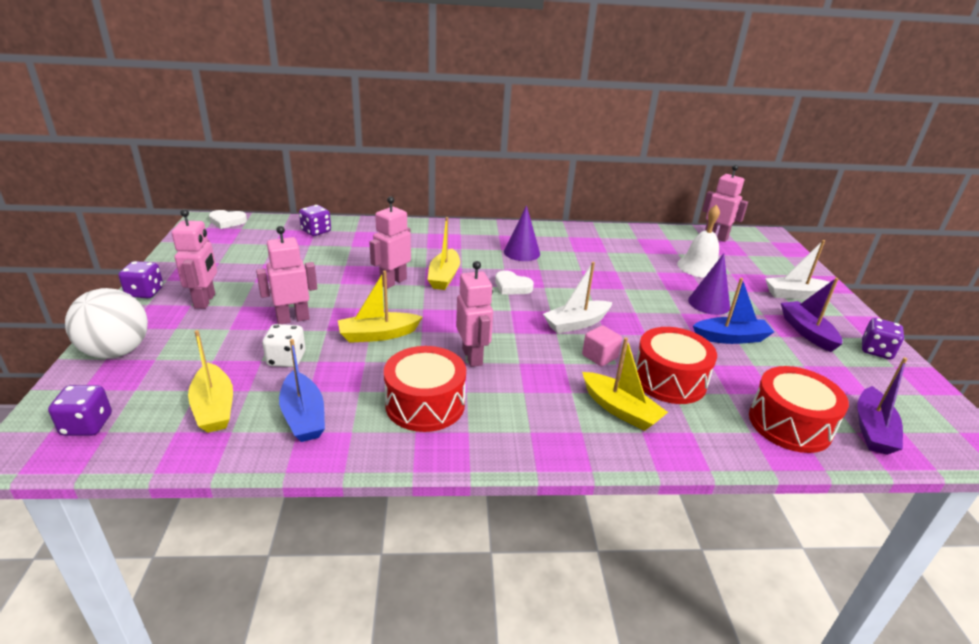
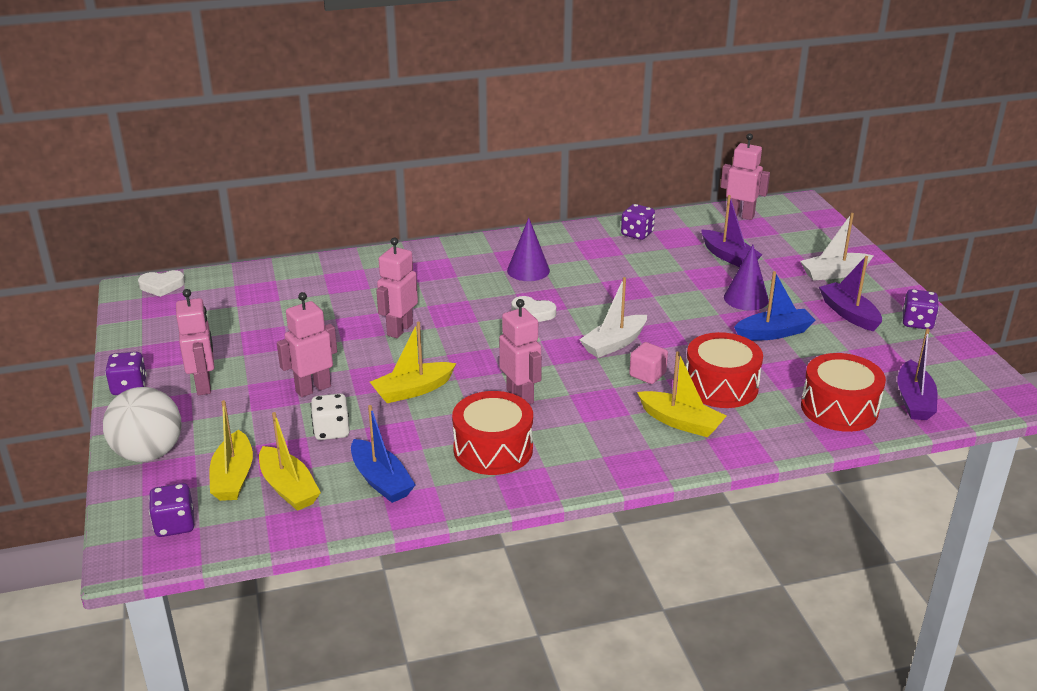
camera: 10 degrees left, 0 degrees up
(316, 231) = (277, 281): purple dice -> purple dice (637, 234)
(444, 277) = (453, 314): yellow boat -> yellow boat (233, 477)
(699, 267) = (728, 256): white bell -> purple boat

